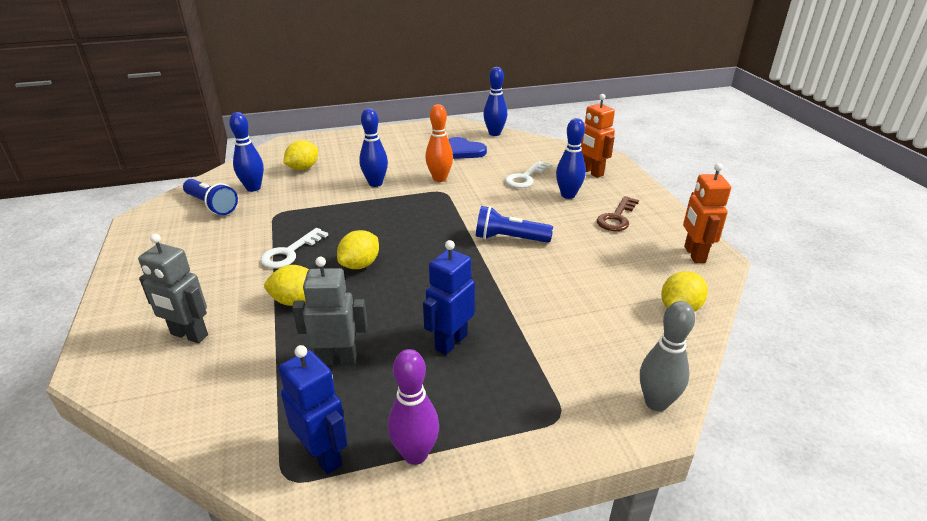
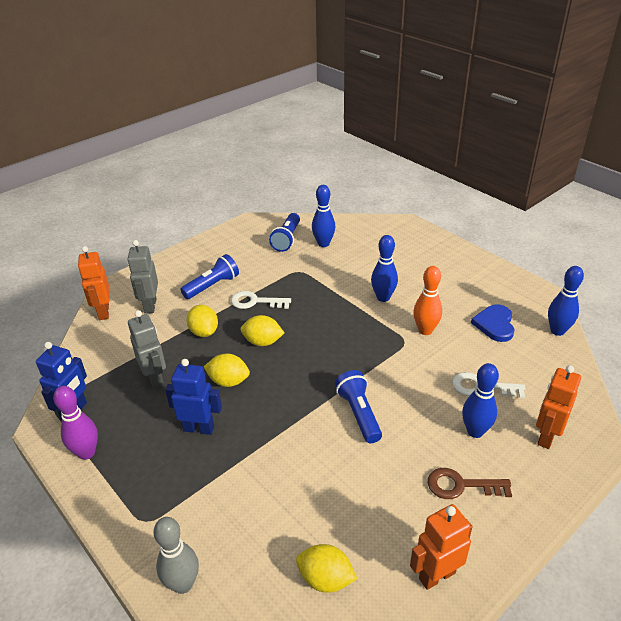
camera: 65 degrees right, 5 degrees up
(141, 385) = (103, 312): none -> orange robot
(220, 275) = (212, 286): none -> blue flashlight
(303, 168) = (372, 251): yellow lemon -> yellow lemon (228, 381)

